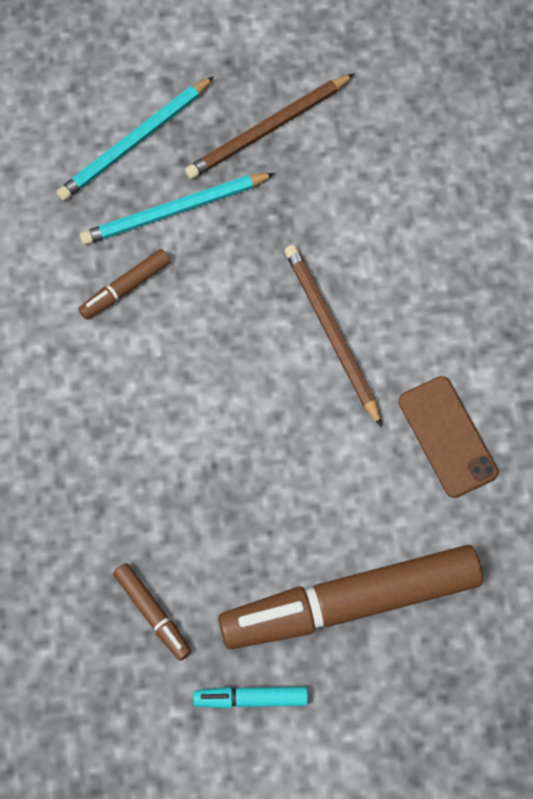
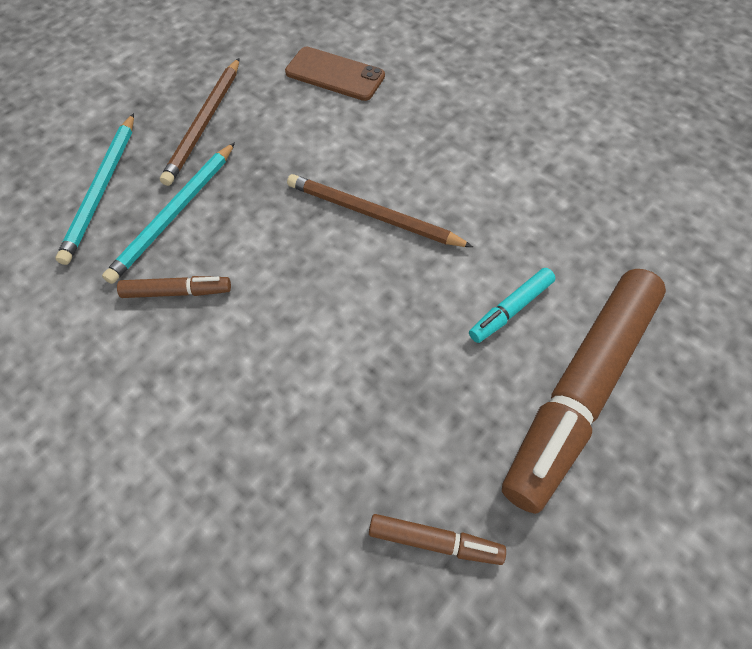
camera: 40 degrees left, 10 degrees down
(125, 288) = (177, 292): brown marker -> brown marker turned 105 degrees counterclockwise
(251, 698) = (590, 543): turquoise marker -> turquoise marker (510, 309)
(447, 436) = (521, 223): brown phone -> brown phone (335, 74)

